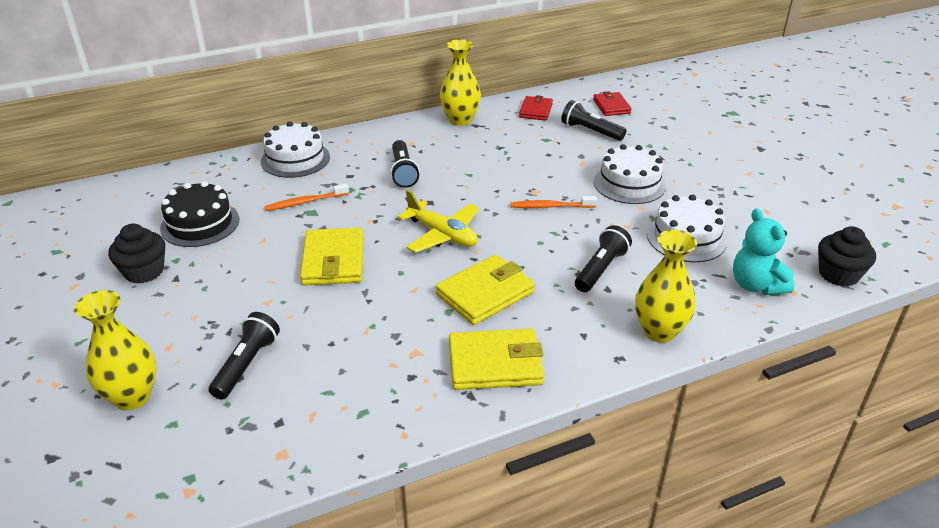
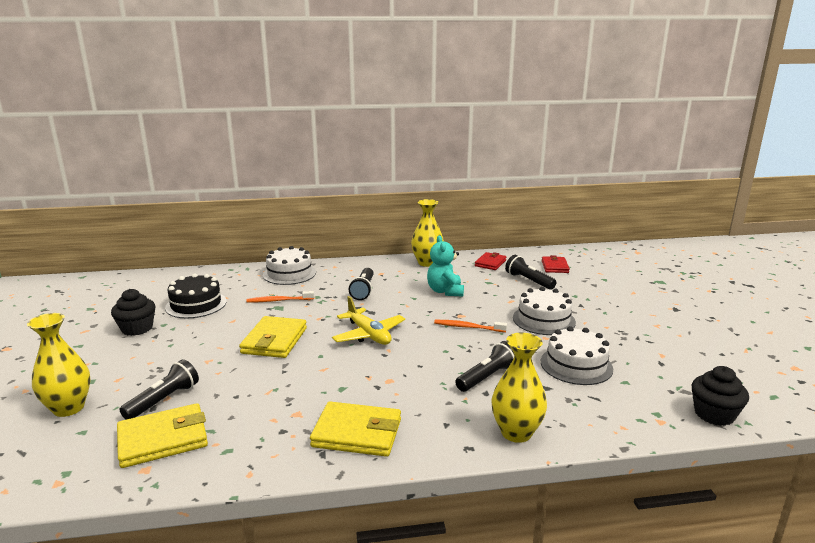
camera: 15 degrees right, 15 degrees down
(485, 293) = (379, 380): yellow wallet -> yellow wallet (163, 439)
(756, 285) = (626, 411): turquoise teddy bear -> turquoise teddy bear (445, 291)

